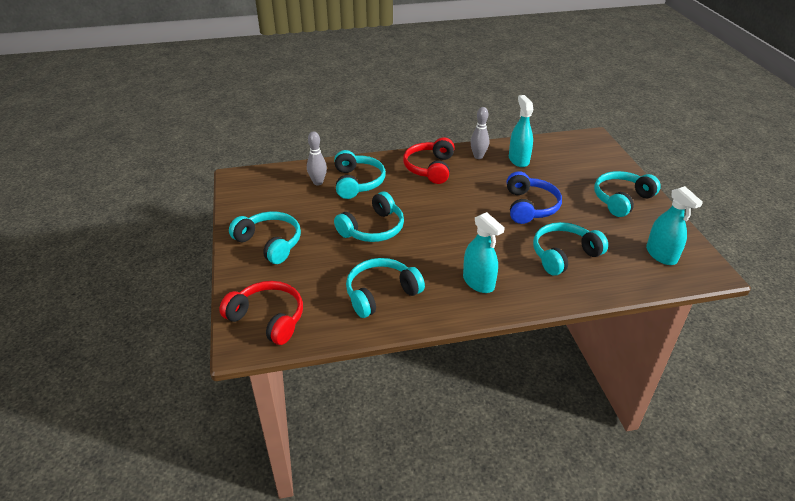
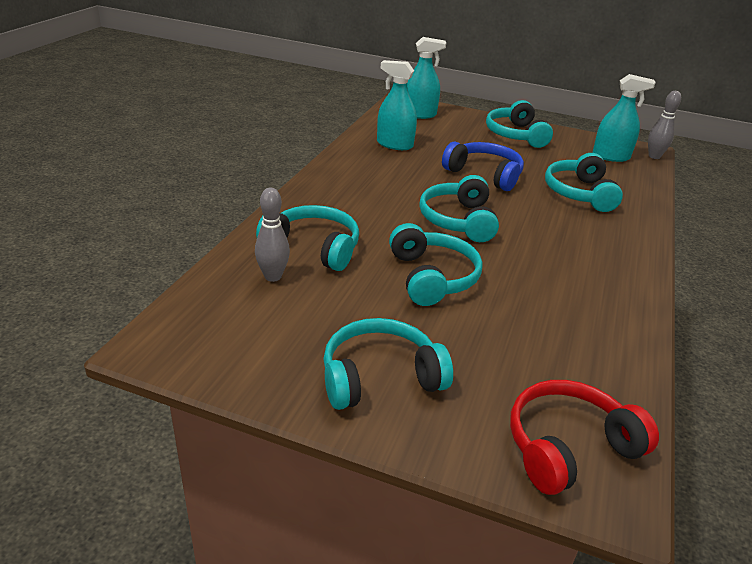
camera: 60 degrees left, 5 degrees down
(381, 293) = (572, 323): turquoise headphones -> turquoise headphones (458, 220)
(430, 168) = (346, 192): red headphones -> none
(478, 156) = (360, 159): grey bowling pin -> grey bowling pin (654, 156)
(478, 282) = (593, 253): turquoise spray bottle -> turquoise spray bottle (419, 114)

